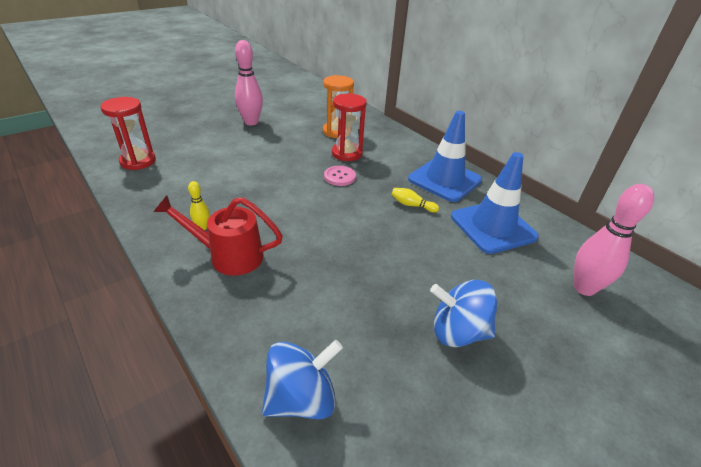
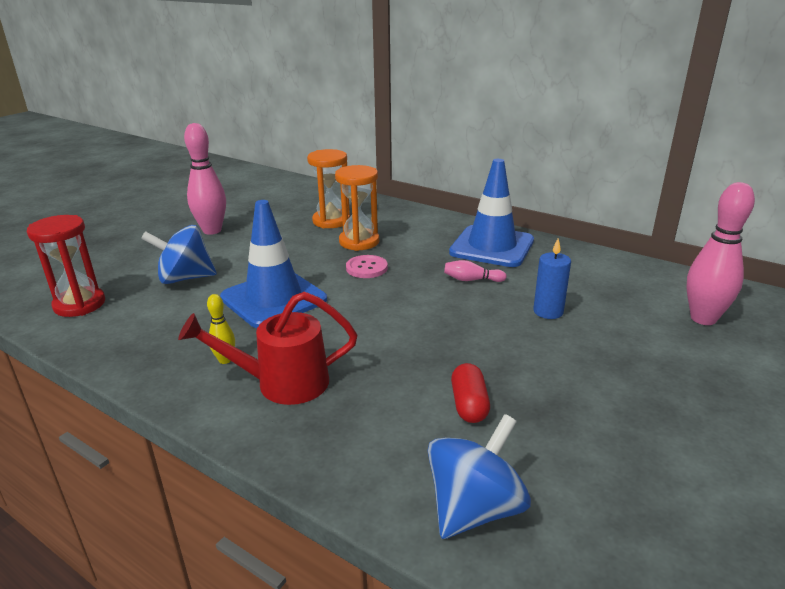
camera: 15 degrees left, 10 degrees down
(347, 153) = (359, 242): red hourglass -> orange hourglass
(347, 311) = (469, 405): none -> red capsule
(412, 205) = (471, 280): yellow bowling pin -> pink bowling pin
(455, 248) = (548, 311): none -> blue candle
(458, 332) = (604, 393): blue spinning top -> blue spinning top (185, 278)
(493, 227) = (574, 282): blue traffic cone -> blue traffic cone (273, 299)

